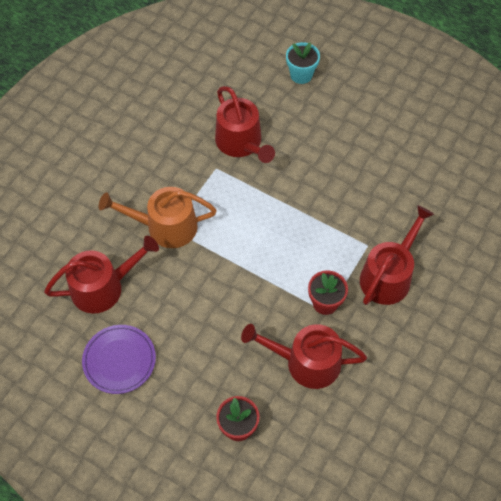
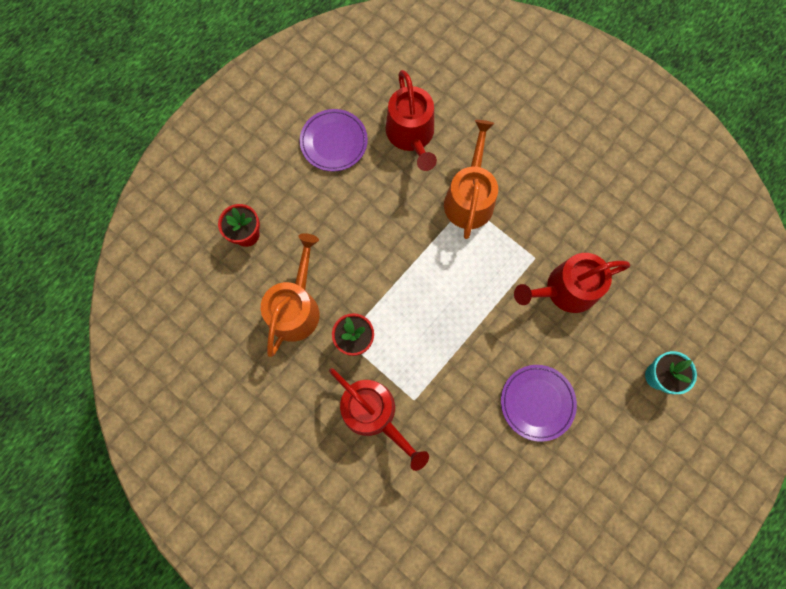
camera: 100 degrees right, 15 degrees up
(306, 362) = (296, 307): red watering can -> orange watering can
(345, 154) = (537, 402): none -> purple plate

